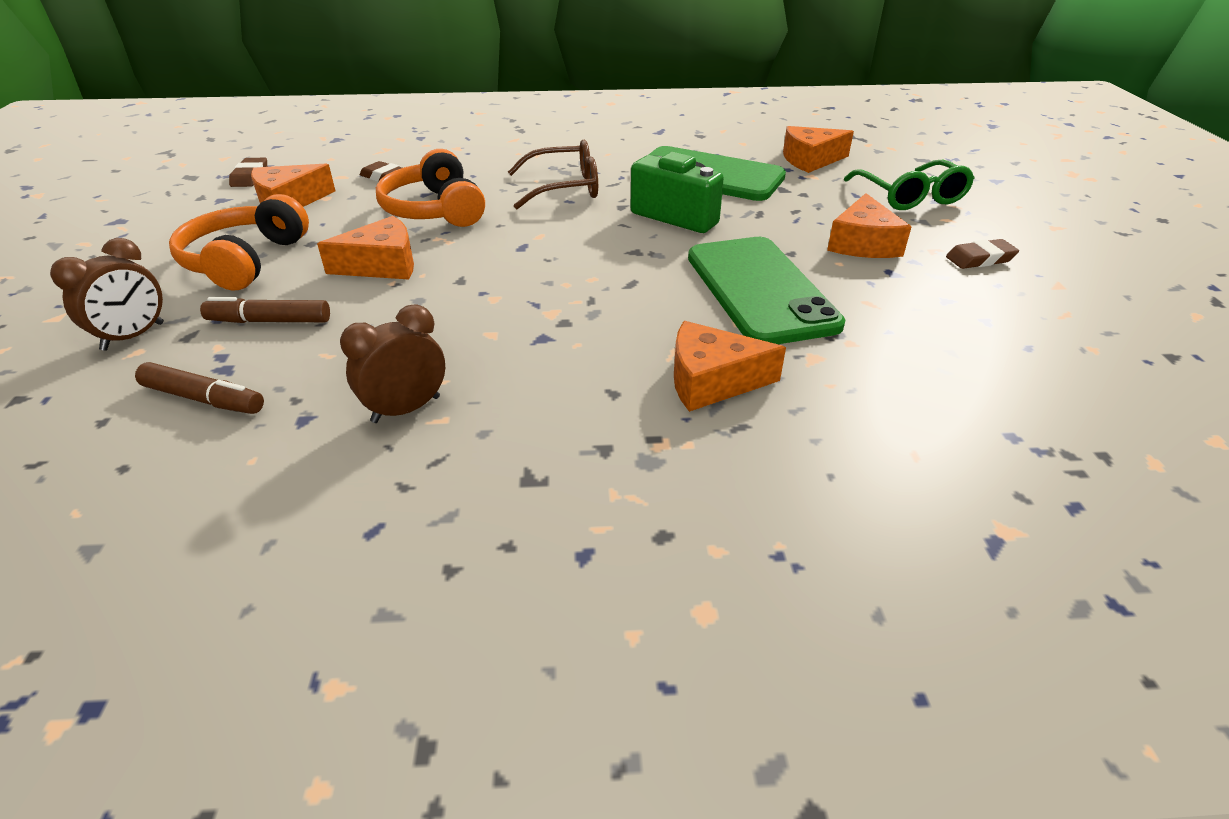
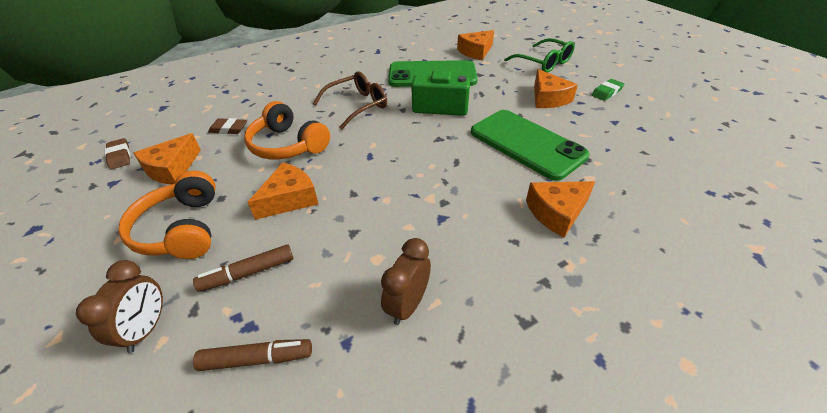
camera: 25 degrees left, 5 degrees up
(980, 259) = (607, 92): brown eraser -> green eraser

